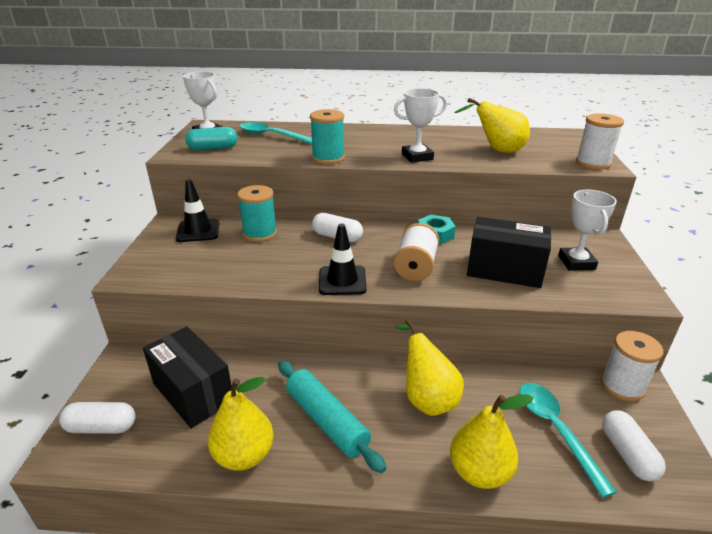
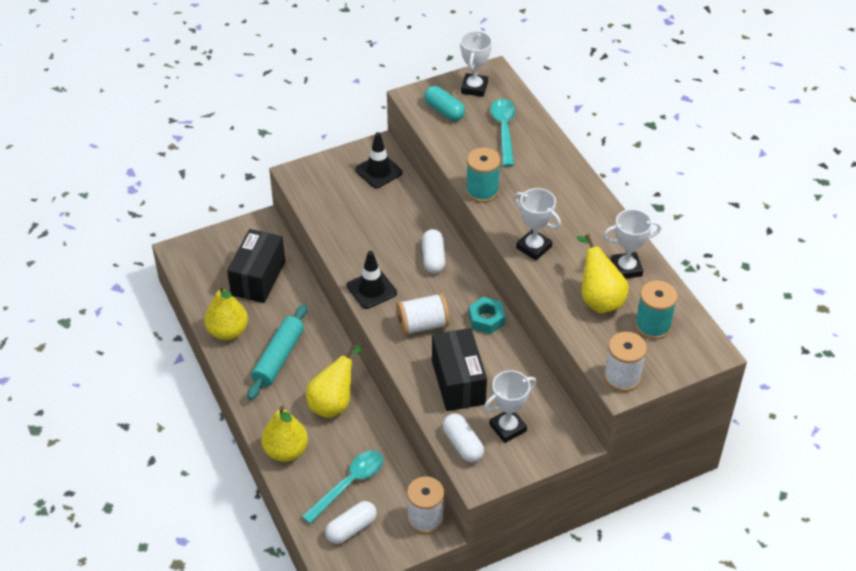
camera: 60 degrees right, 15 degrees up
(101, 427) = (206, 254): white capsule -> white capsule (463, 444)
(260, 233) = (402, 209): turquoise spool -> turquoise spool (652, 326)
(471, 136) = (626, 268): none -> white trophy

